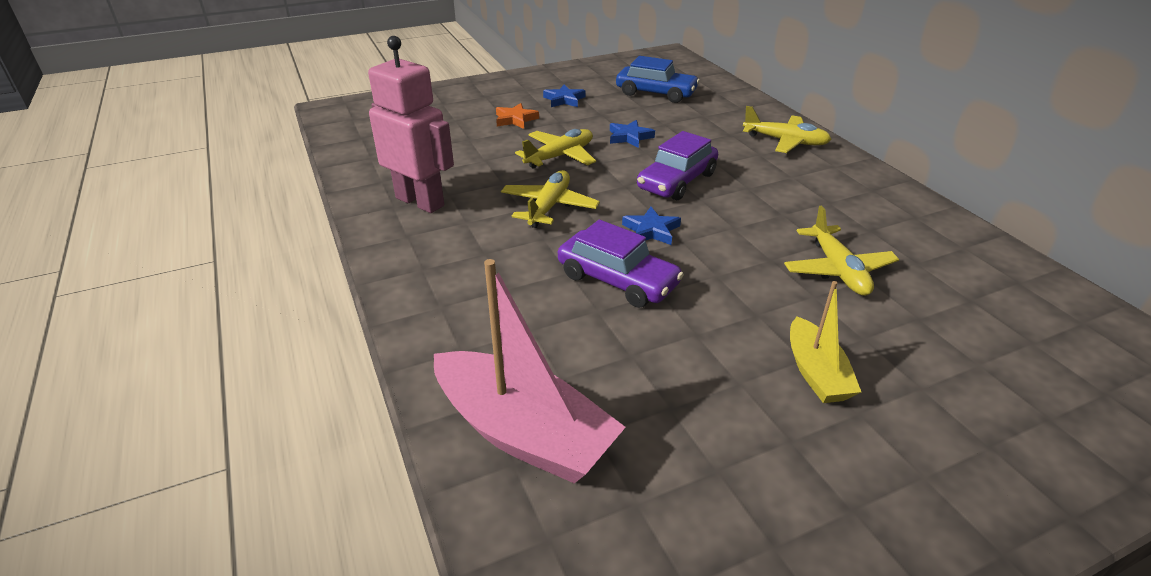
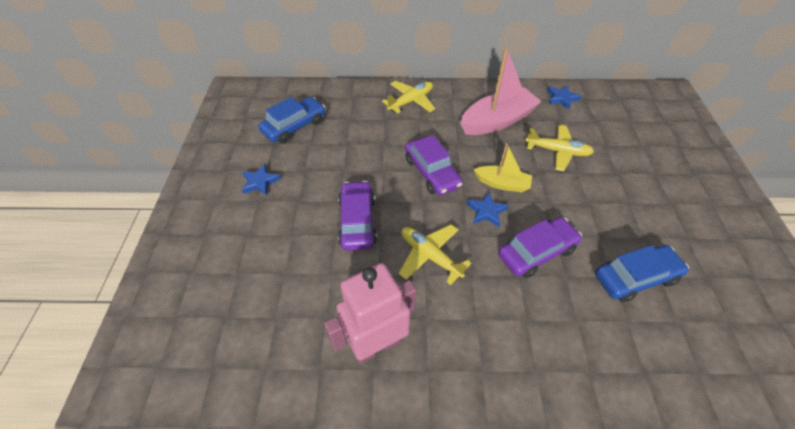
camera: 65 degrees left, 15 degrees up
(515, 119) = (271, 227): orange star -> none
(523, 433) = (674, 358): pink boat -> pink boat (497, 121)
(560, 156) = (357, 221): yellow plane -> purple car
(629, 137) = (354, 170): blue star -> blue star (561, 98)
(646, 379) = (635, 277): none -> blue car
(816, 373) = (640, 204): yellow boat -> yellow boat (502, 184)

